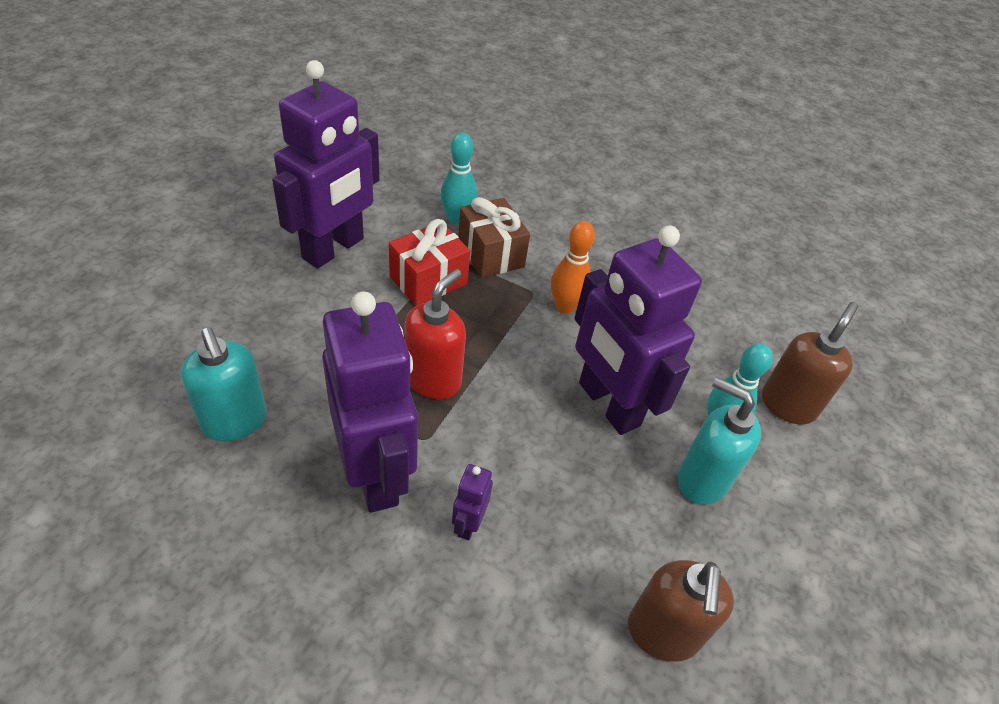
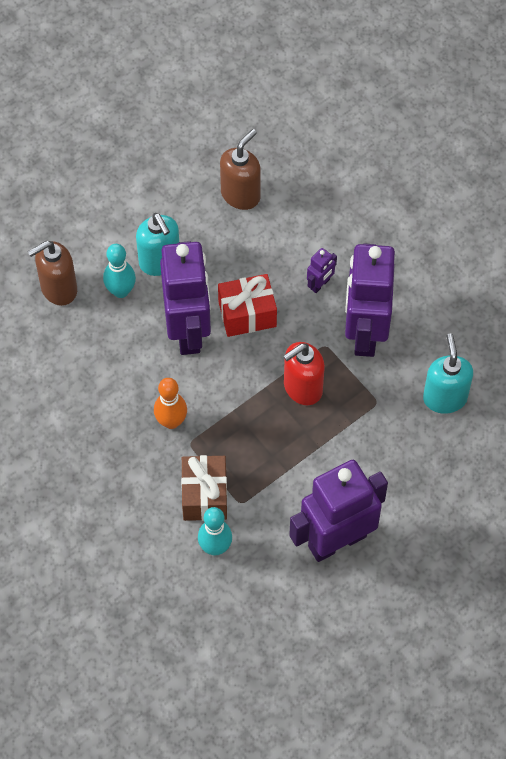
camera: 150 degrees left, 15 degrees up
(428, 280) = (270, 482): red gift -> red gift (247, 314)

